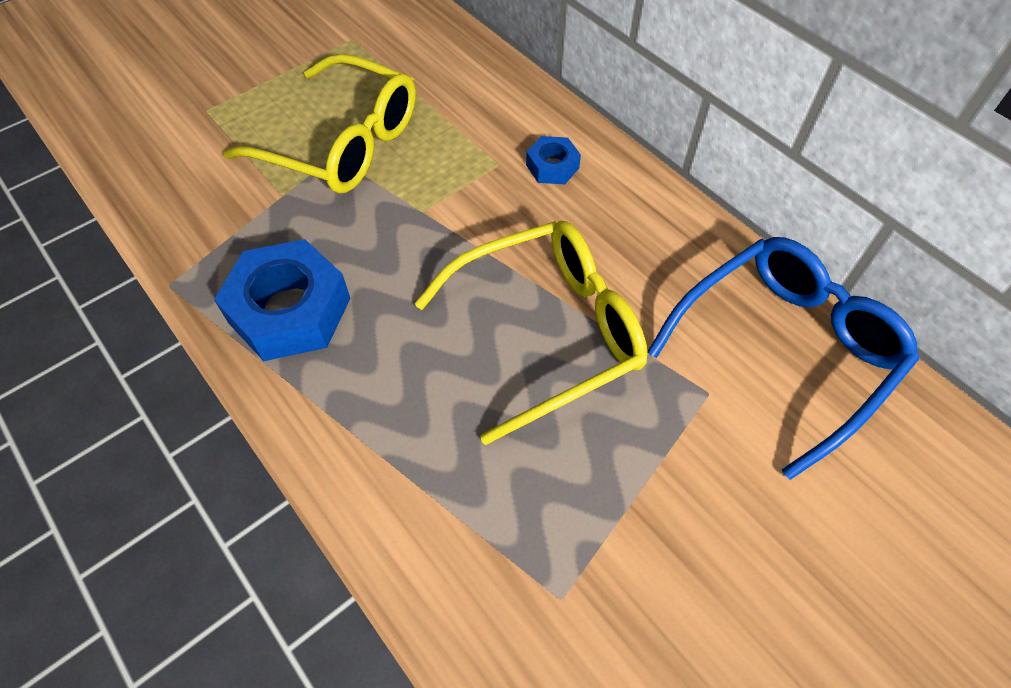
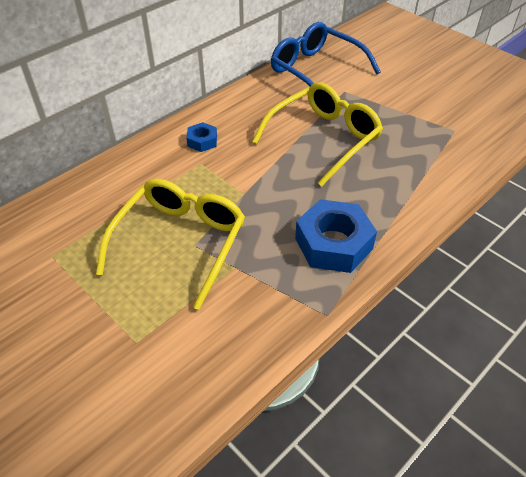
camera: 95 degrees left, 10 degrees down
(547, 332) = (323, 139): yellow glasses -> yellow glasses turned 75 degrees clockwise

